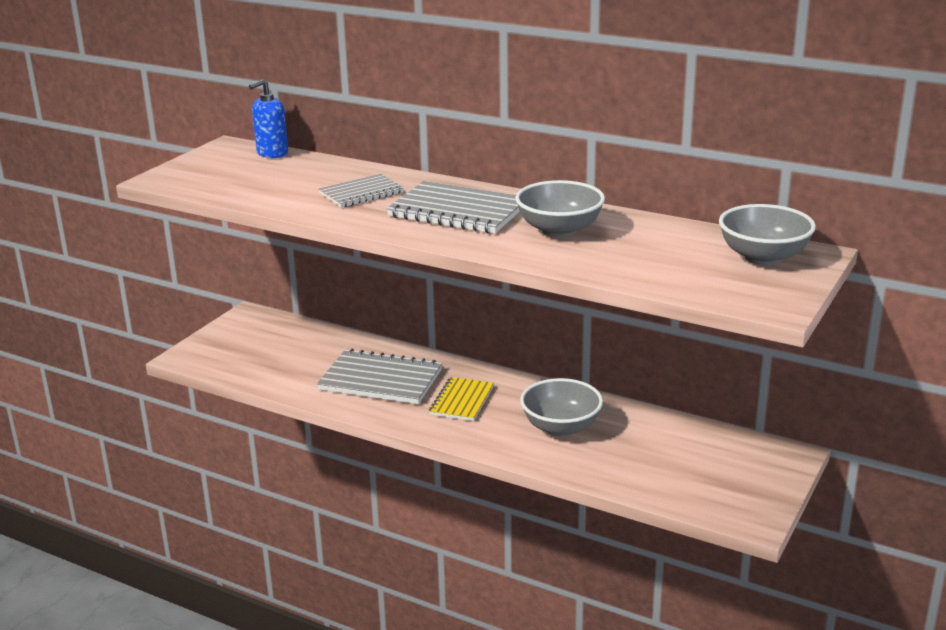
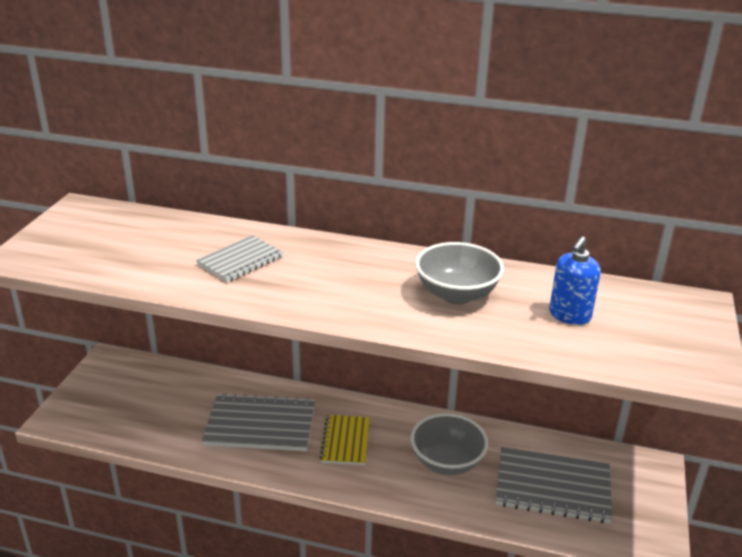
camera: 15 degrees left, 5 degrees up
(272, 153) = (128, 214): blue soap dispenser -> blue soap dispenser (569, 315)
(458, 211) = (347, 277): grey notebook -> grey notebook (553, 487)
(763, 257) = (660, 312): grey bowl -> none

